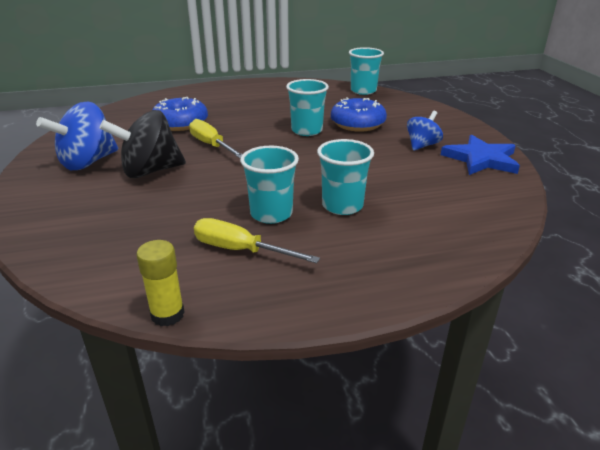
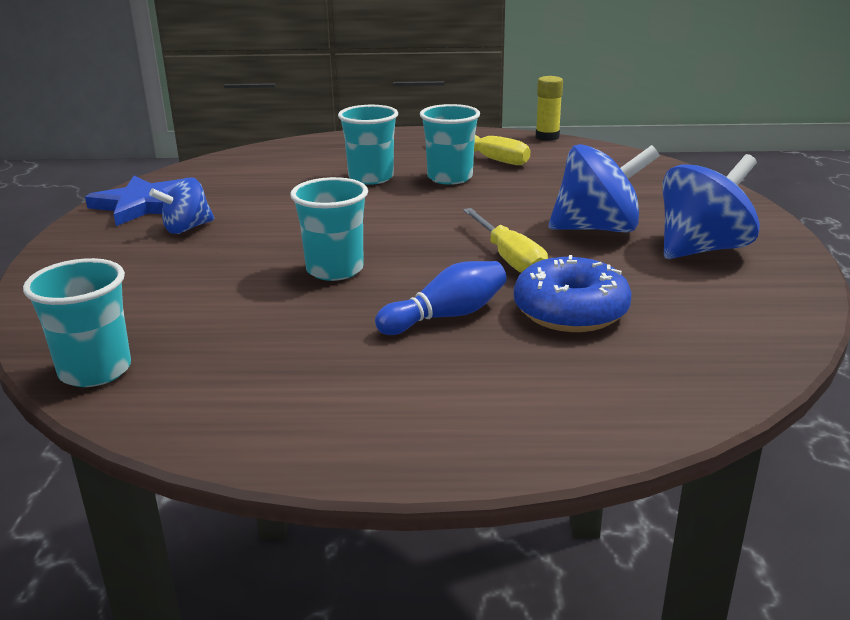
camera: 165 degrees left, 5 degrees down
(150, 171) = (598, 229): black spinning top -> blue spinning top
(239, 117) = (446, 316): none -> blue bowling pin
(357, 124) = (232, 275): blue donut -> none

